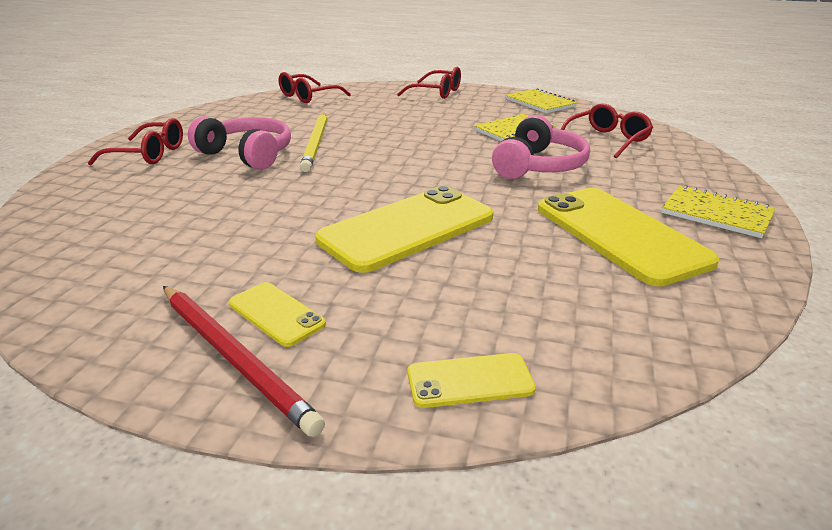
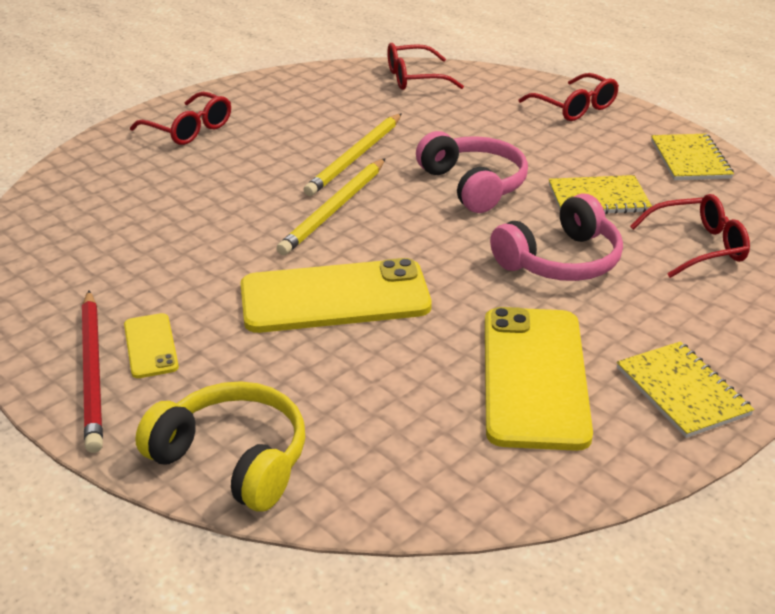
camera: 30 degrees right, 5 degrees up
(247, 154) = (276, 155): pink headphones -> pink headphones (473, 185)
(337, 175) = (334, 209): none -> yellow pencil
(470, 381) = (233, 459): yellow phone -> yellow headphones

